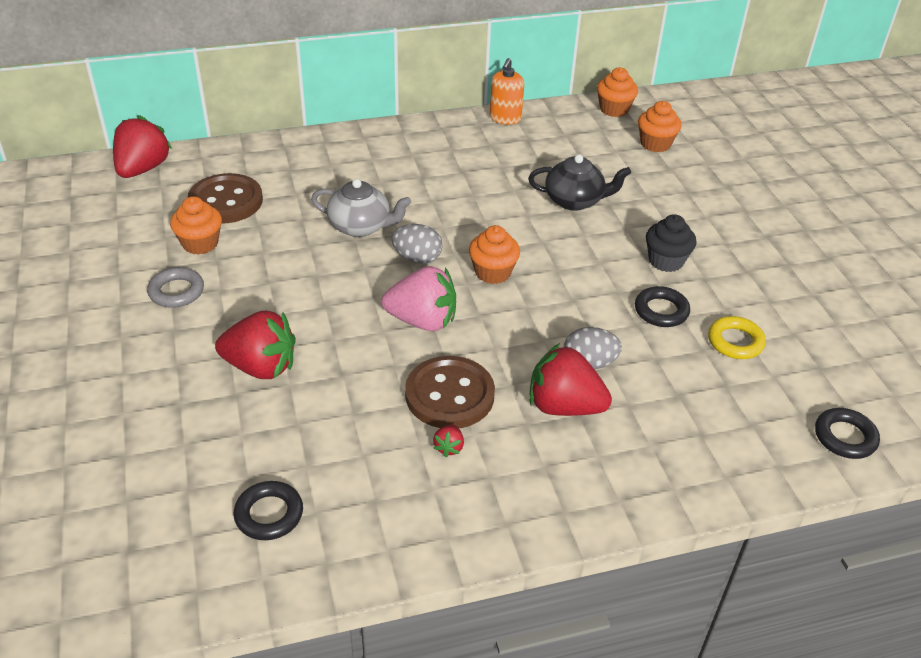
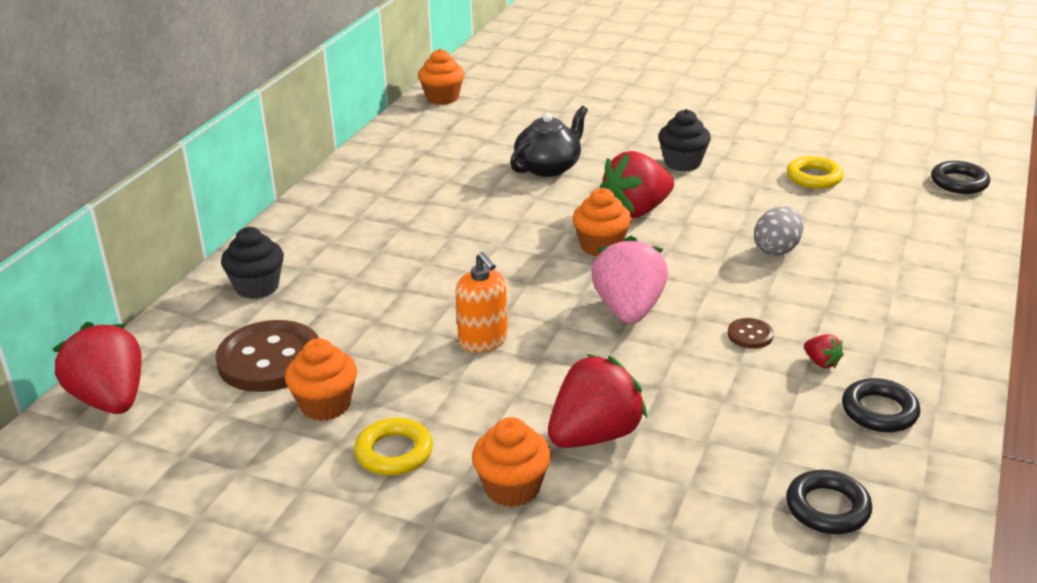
camera: 50 degrees left, 10 degrees down
(176, 291) = (394, 452): grey ring -> yellow ring
(294, 159) = (257, 287): none -> black cupcake
(361, 226) = (437, 290): grey teapot -> none
(417, 258) = (530, 277): grey egg -> none
(422, 321) = (628, 310): pink strawberry -> pink strawberry turned 45 degrees counterclockwise
(449, 395) = (750, 335): brown button -> brown button, size x0.44
(505, 118) = (375, 149): orange soap dispenser -> orange soap dispenser (483, 341)
(564, 406) = (819, 283): red strawberry -> red strawberry (636, 211)
(655, 144) = (519, 102): orange cupcake -> orange cupcake (512, 488)
(661, 311) = (743, 191): black ring -> black ring (879, 411)

